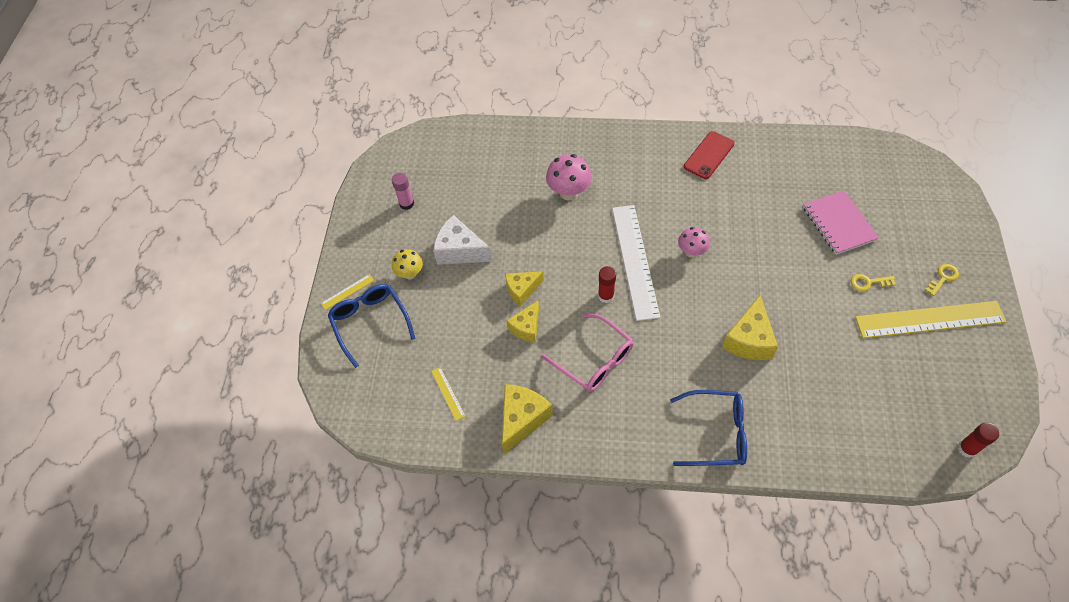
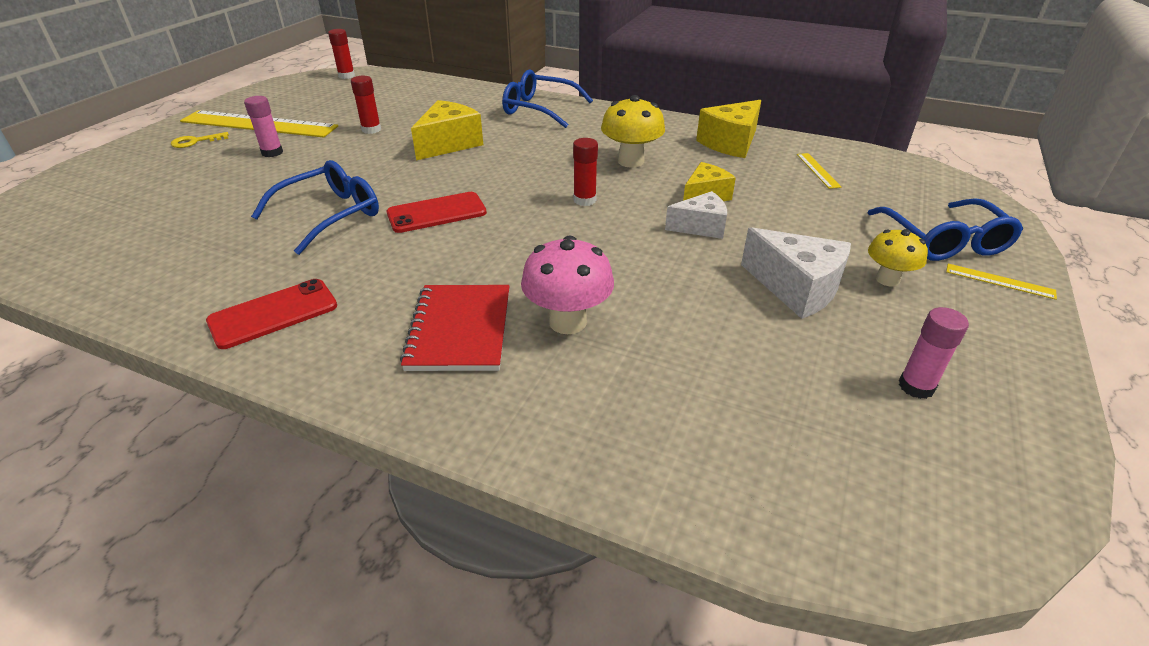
camera: 165 degrees left, 20 degrees down
(347, 292) = (999, 281): yellow ruler -> yellow ruler turned 45 degrees clockwise
(522, 290) = (700, 227): yellow cheese -> white cheese
(594, 360) = (631, 161): pink glasses -> yellow mushroom
(616, 173) = (460, 329): none -> red notebook
(634, 261) = (521, 221): white ruler -> none
(691, 252) = (437, 213): pink mushroom -> red phone
(754, 229) = (330, 215): none -> blue glasses
(830, 342) = (371, 130): none -> red glue stick
(839, 224) = (221, 197): pink notebook -> none
(868, 282) = (272, 152): yellow key -> pink glue stick

